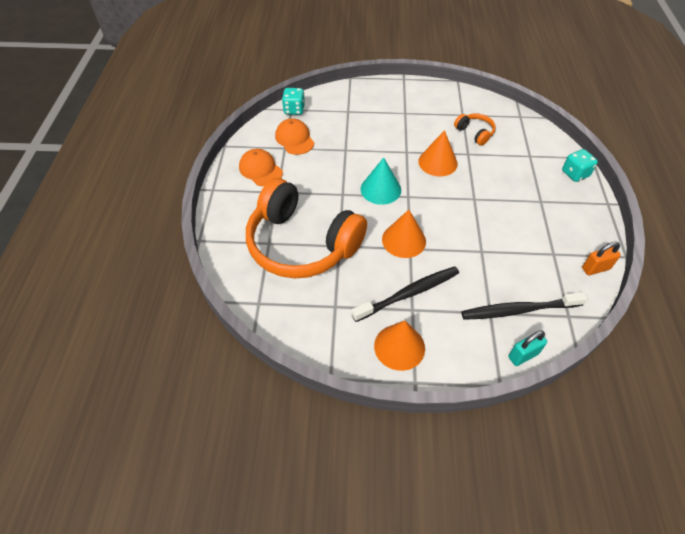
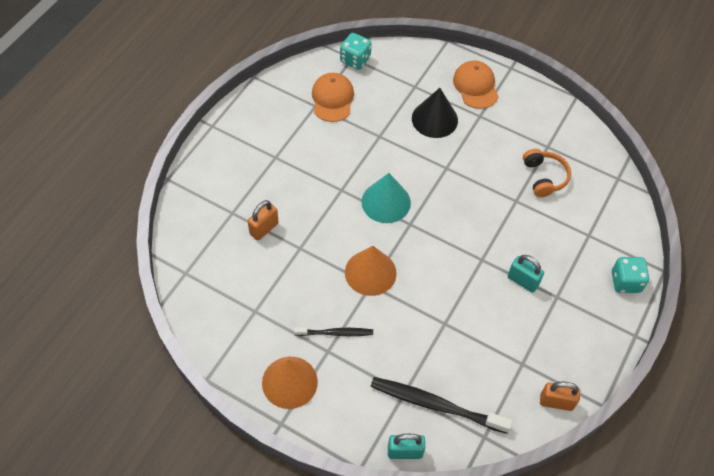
camera: 25 degrees right, 5 degrees up
(260, 169) = (274, 122): orange cap -> orange cap (475, 86)
(302, 244) = (264, 229): orange headphones -> orange padlock
(376, 125) = (434, 119): none -> black cone
(409, 293) = (336, 333): black toothbrush -> black toothbrush, size x0.57
(437, 162) = (472, 196): orange cone -> none
(511, 201) = (522, 281): none -> turquoise padlock

